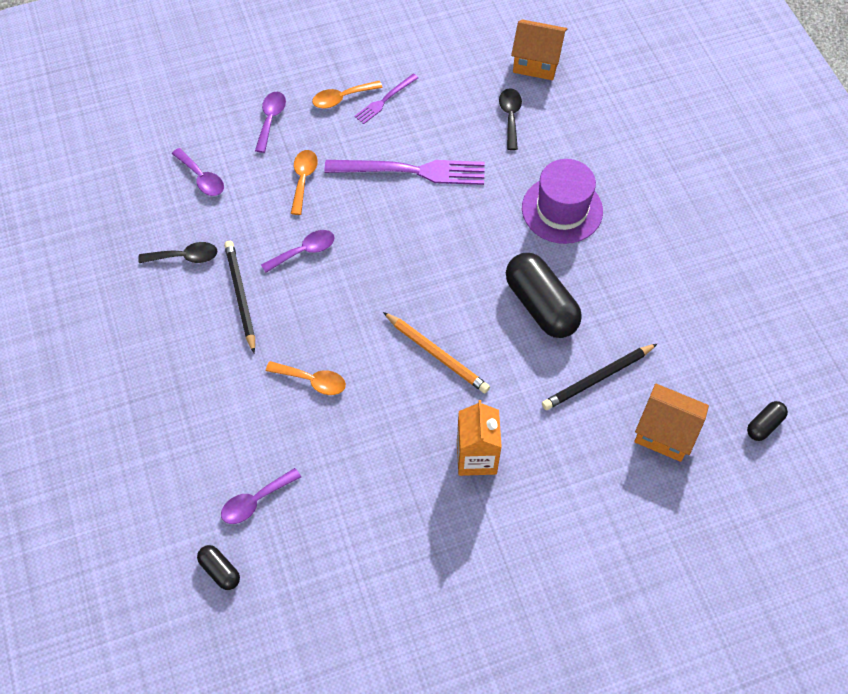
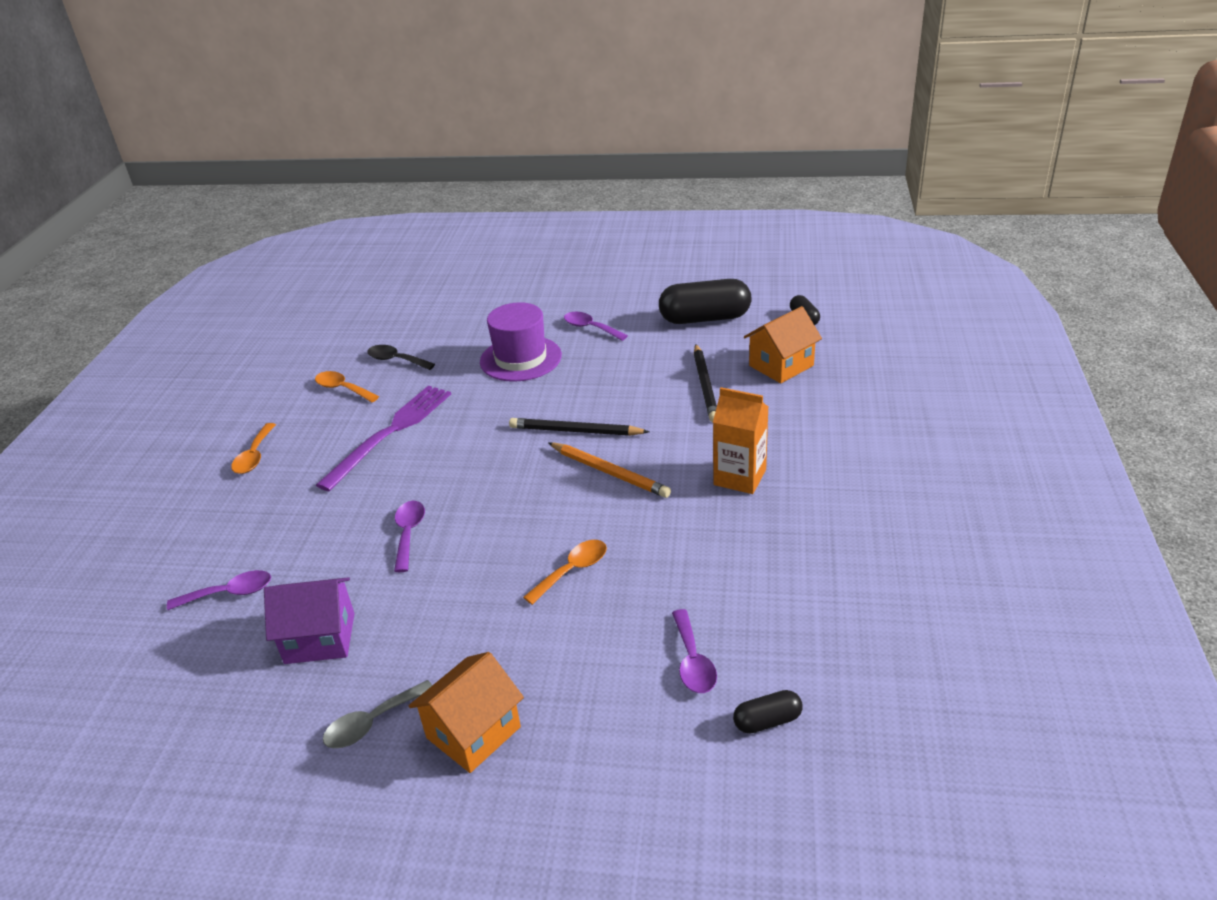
camera: 60 degrees left, 25 degrees down
(130, 329) = (372, 723): none -> grey spoon
(185, 257) = (320, 638): black spoon -> purple house
(240, 296) = (418, 601): black pencil -> black pencil (575, 431)
(271, 119) = (218, 515): purple spoon -> purple spoon (590, 328)
(303, 179) = (320, 510): orange spoon -> orange spoon (342, 389)
(385, 100) = (291, 428): purple fork -> none
(437, 354) = (609, 472): orange pencil -> orange pencil turned 60 degrees clockwise
(536, 62) = (356, 331): orange house -> orange house (473, 732)
(541, 305) = (607, 396): black capsule -> black capsule (705, 318)

